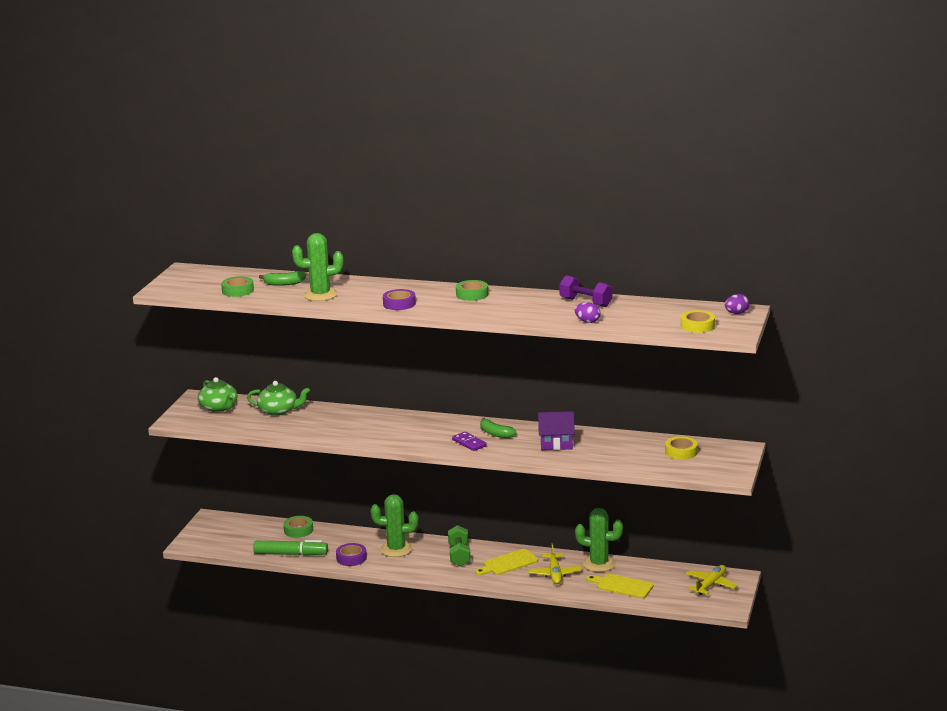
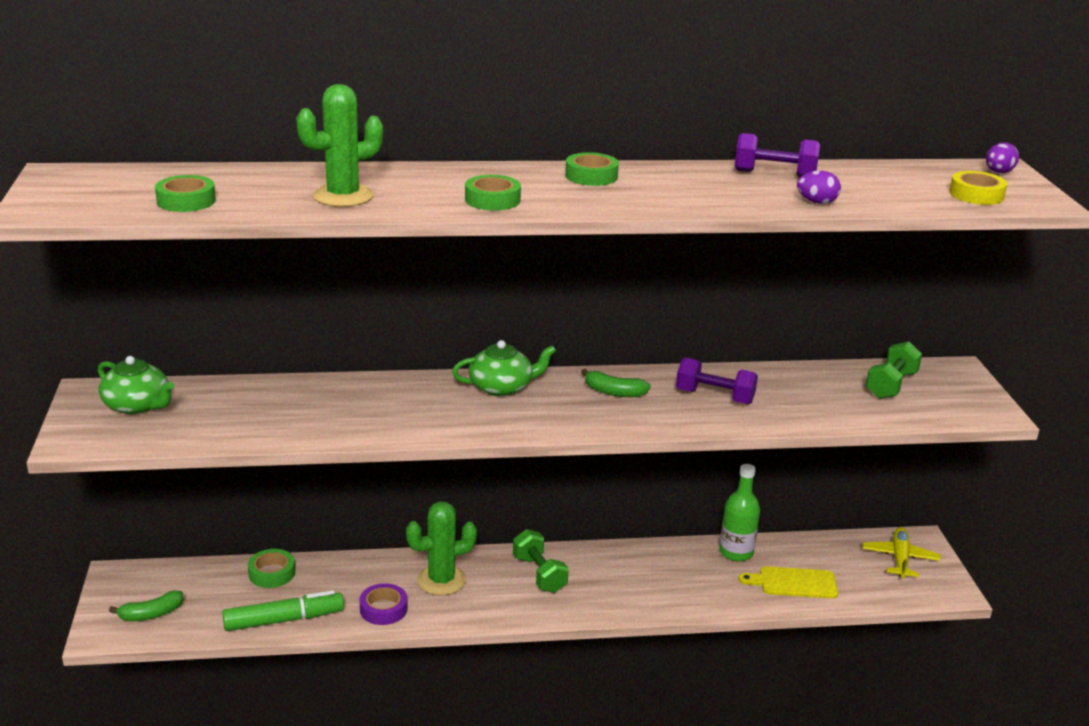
camera: 25 degrees left, 5 degrees up
(278, 411) = (245, 398): green teapot -> green teapot (502, 387)
(284, 283) = (260, 183): green banana -> green banana (151, 614)
(399, 304) = (492, 200): purple tape -> green tape
(469, 443) = (589, 413): purple domino -> none
(508, 563) = (616, 574): yellow cutting board -> none
(555, 574) = (692, 580): yellow plane -> none
(556, 444) = (714, 397): purple house -> purple dumbbell
(599, 564) = (736, 552): green cactus -> green bottle
(681, 452) = (891, 385): yellow tape -> green dumbbell

